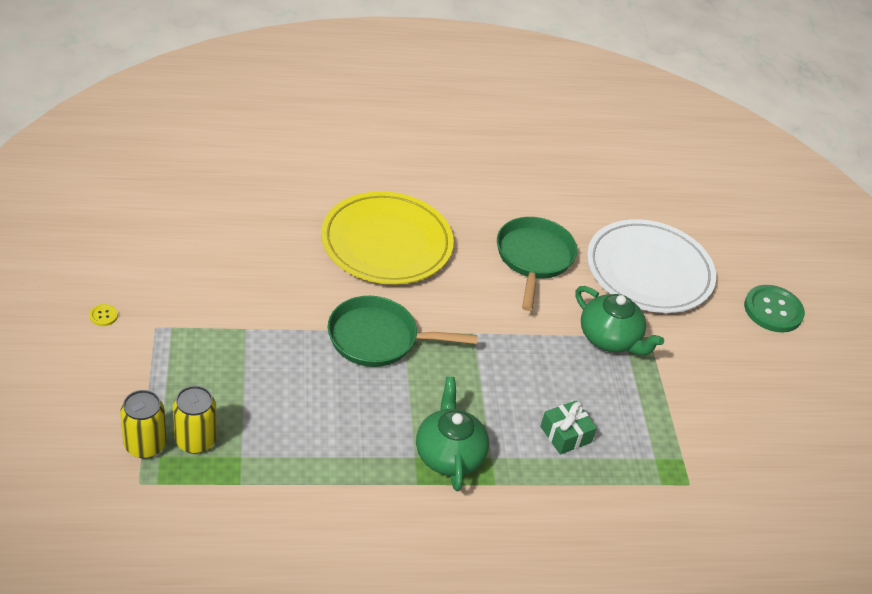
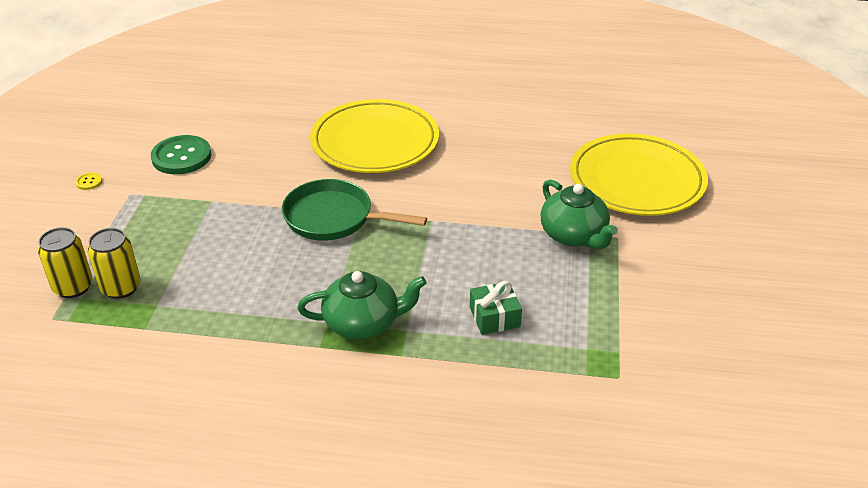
camera: 20 degrees right, 5 degrees down
(449, 454) = (363, 323): green teapot -> green teapot turned 75 degrees clockwise
(534, 258) = (517, 162): green pan -> none
(649, 271) = (637, 180): white plate -> yellow plate
(773, 310) = (767, 223): green button -> green button (181, 157)

